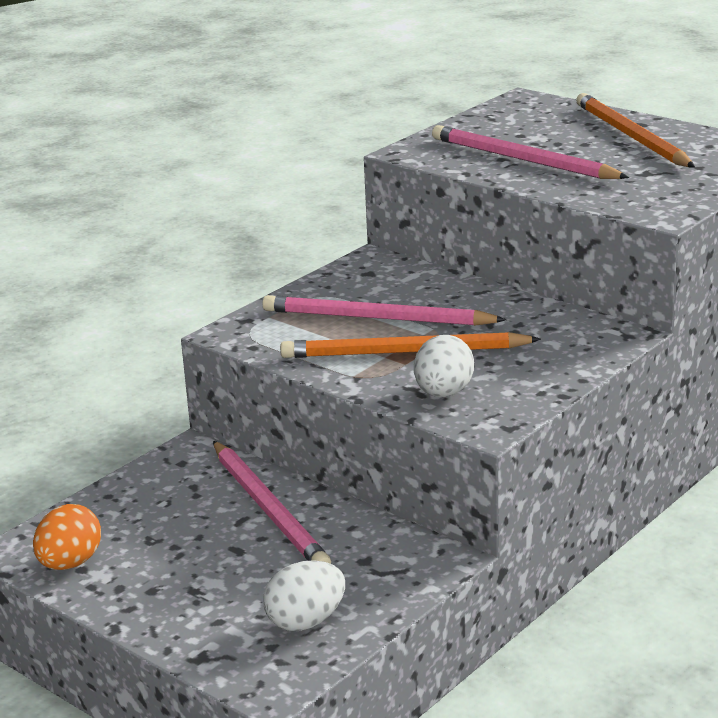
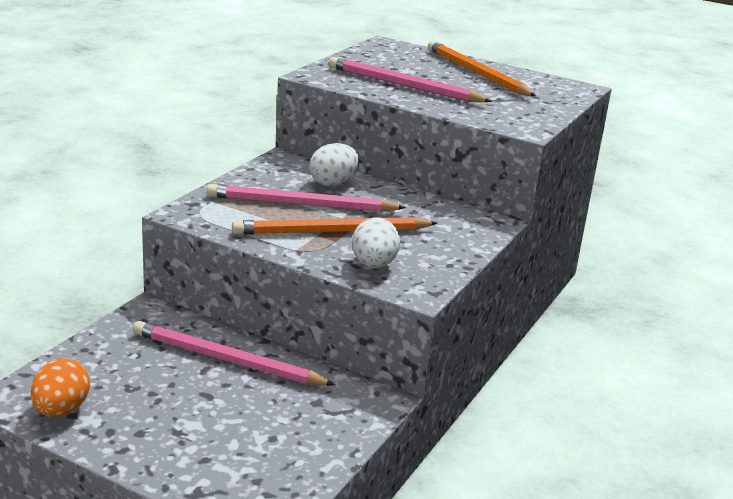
camera: 15 degrees left, 0 degrees up
(269, 509) = (226, 360): pink pencil -> pink pencil turned 150 degrees clockwise
(306, 621) = (281, 457): white egg -> white egg (333, 183)

